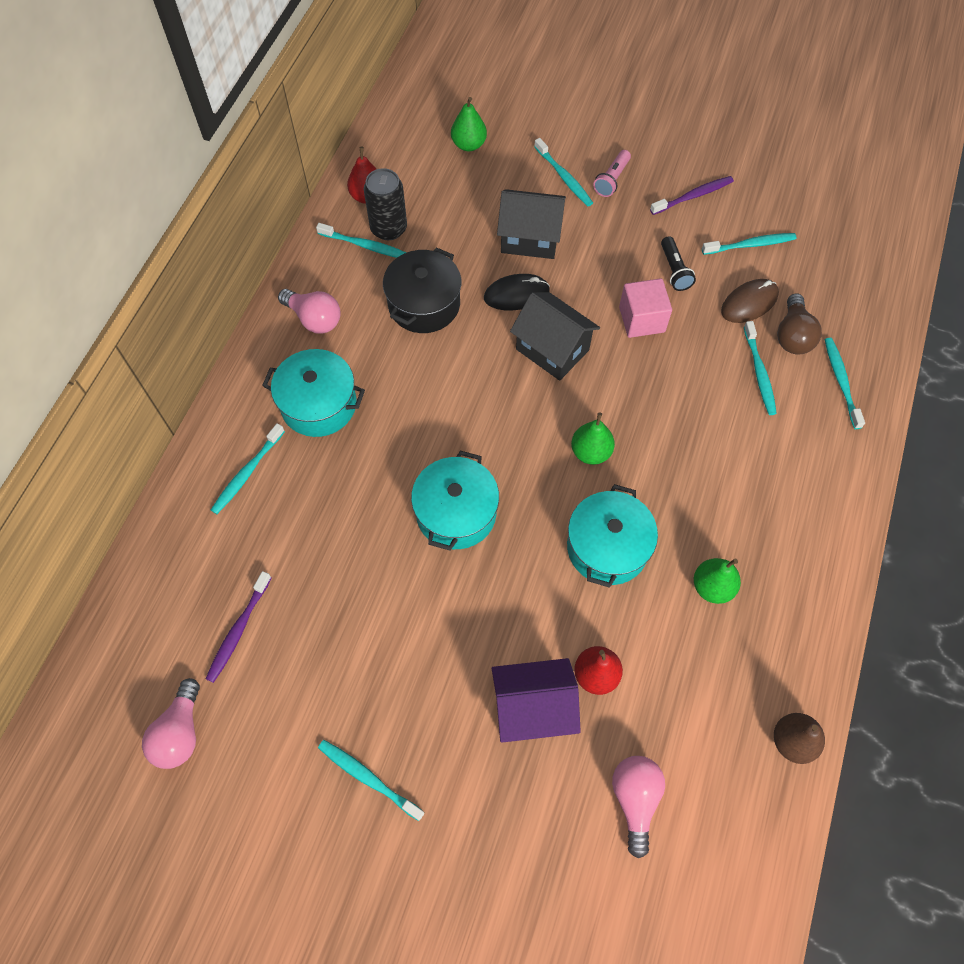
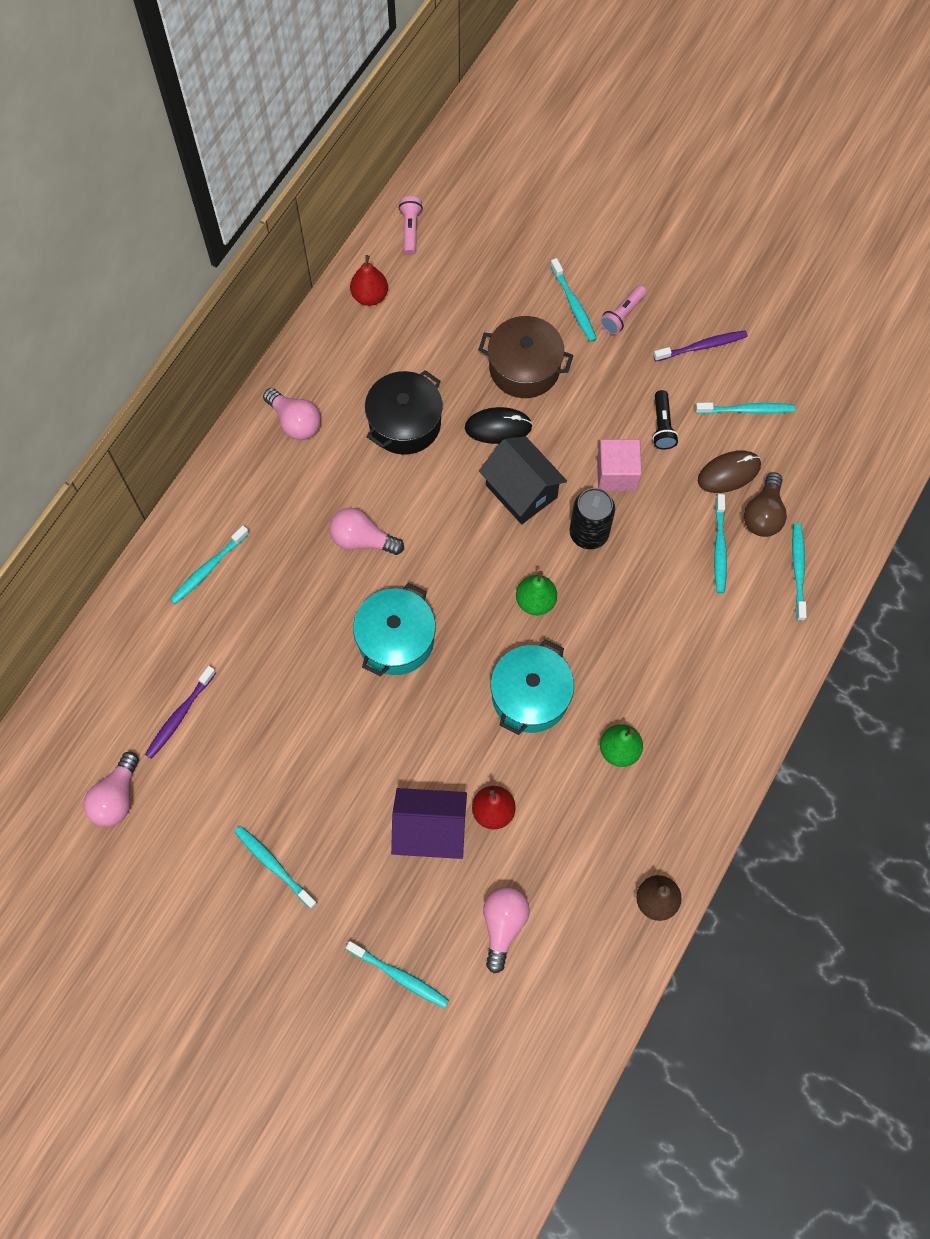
camera: 10 degrees right, 5 degrees up
(319, 404) = (285, 511): turquoise pot -> none
(365, 246) = (358, 351): turquoise toothbrush -> turquoise toothbrush (399, 976)
(388, 228) = (384, 335): black can -> black can (589, 533)
(395, 135) = (410, 230): none -> pink flashlight
(402, 420) = (362, 540): none -> pink light bulb
(468, 144) = (483, 252): green pear -> none
(530, 238) = (524, 368): black house -> brown pot

